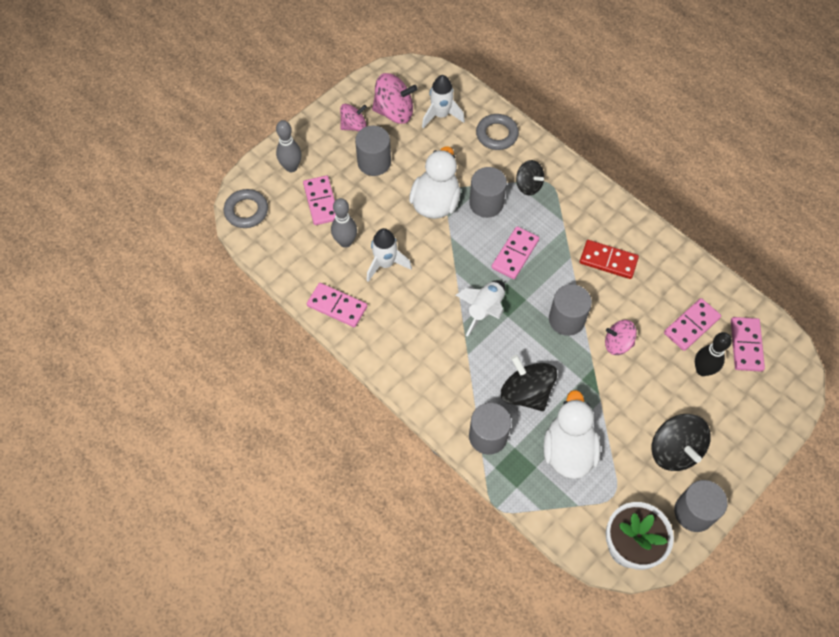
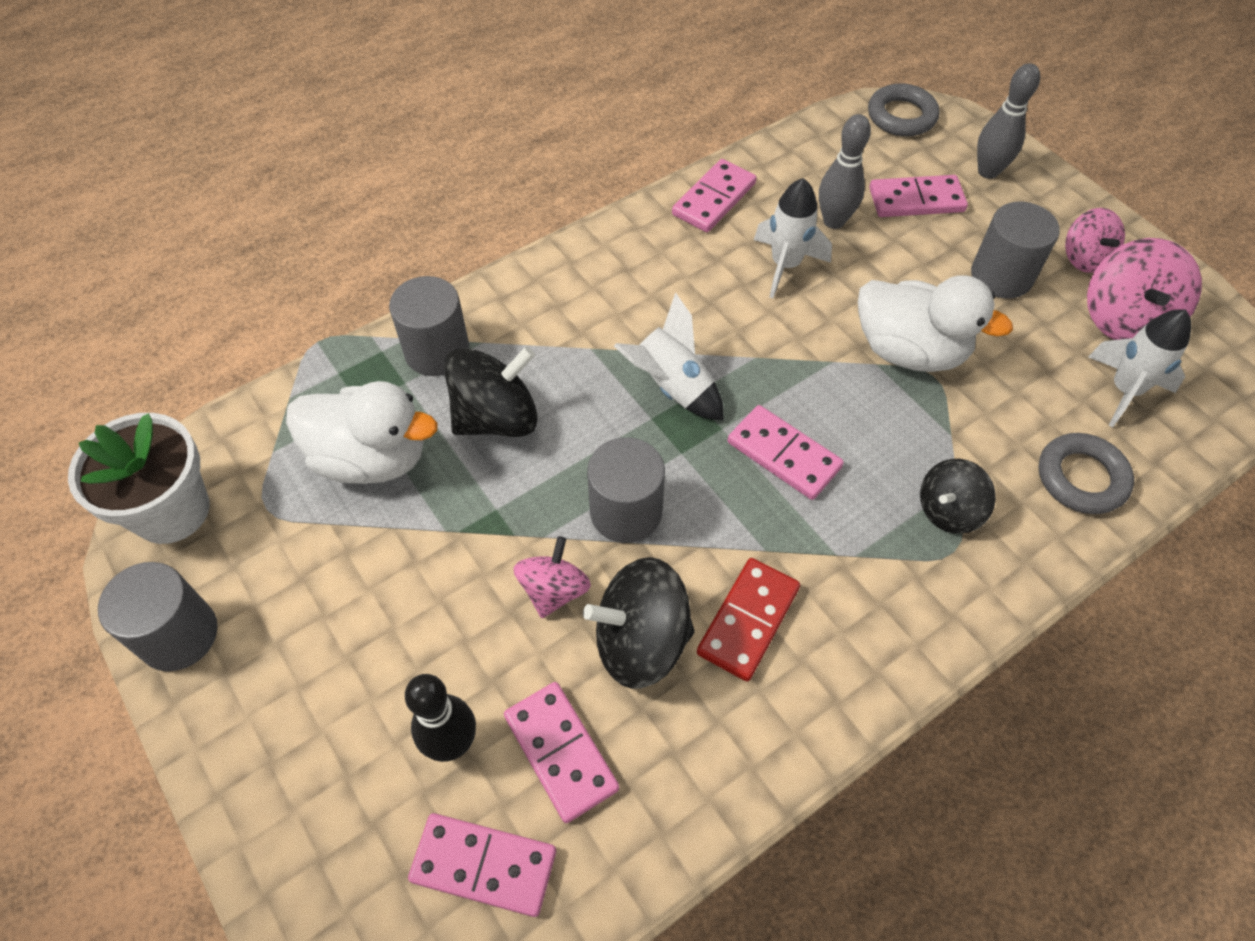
camera: 100 degrees right, 5 degrees down
(486, 203) = (905, 429): grey cylinder -> none
(674, 450) = (305, 635): black spinning top -> black spinning top (641, 641)

